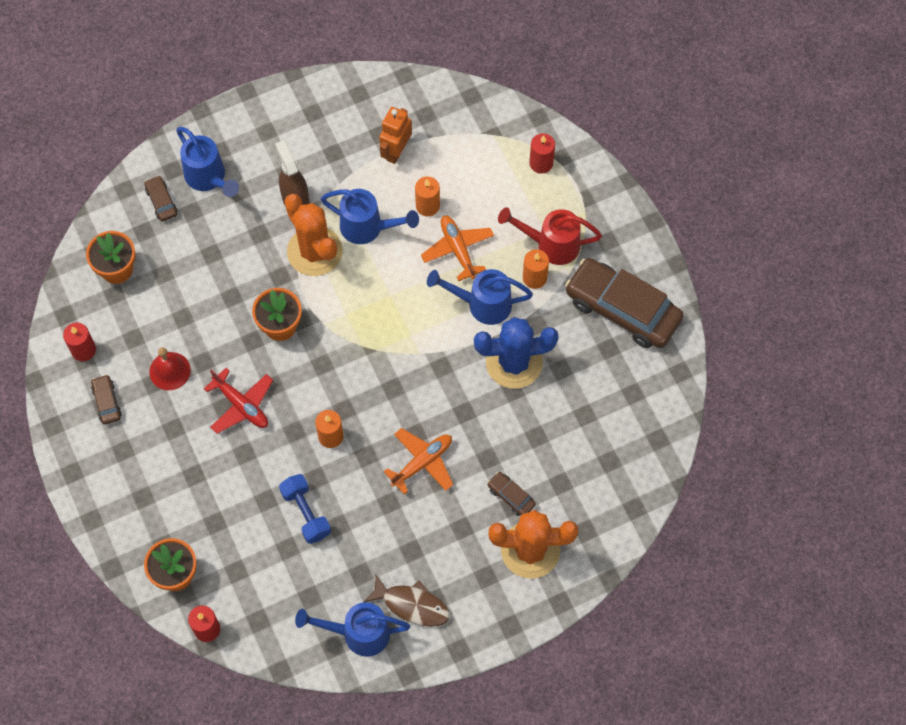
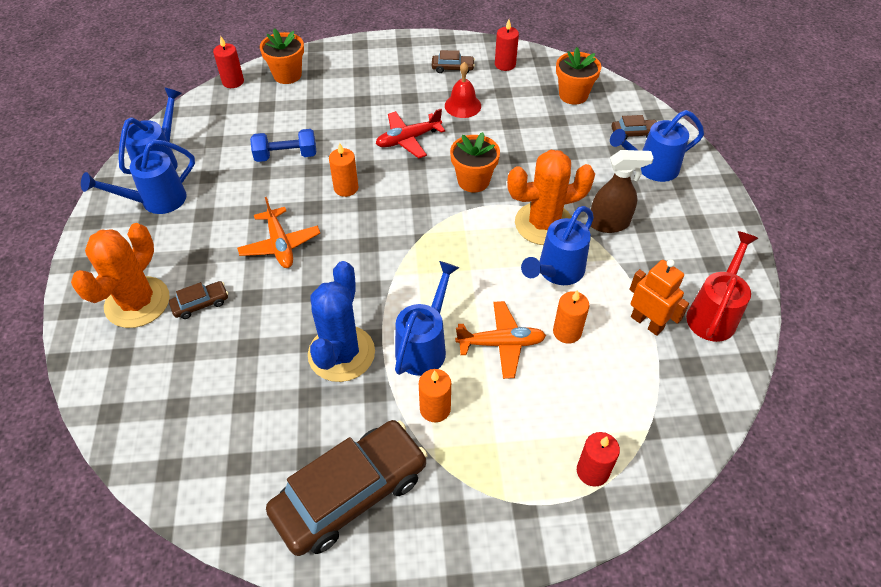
camera: 110 degrees right, 15 degrees down
(412, 605) = (156, 201): brown fish -> blue watering can
(551, 245) = (472, 442): red watering can -> red watering can (713, 314)

